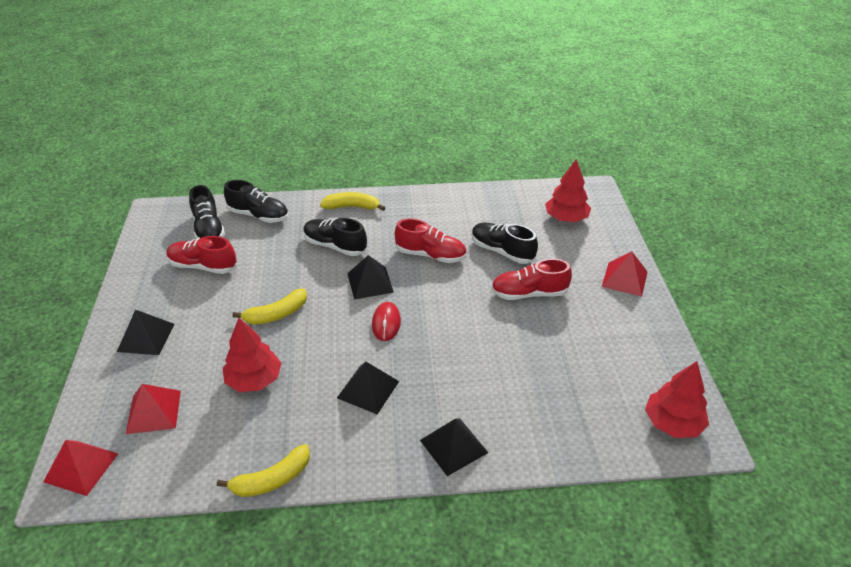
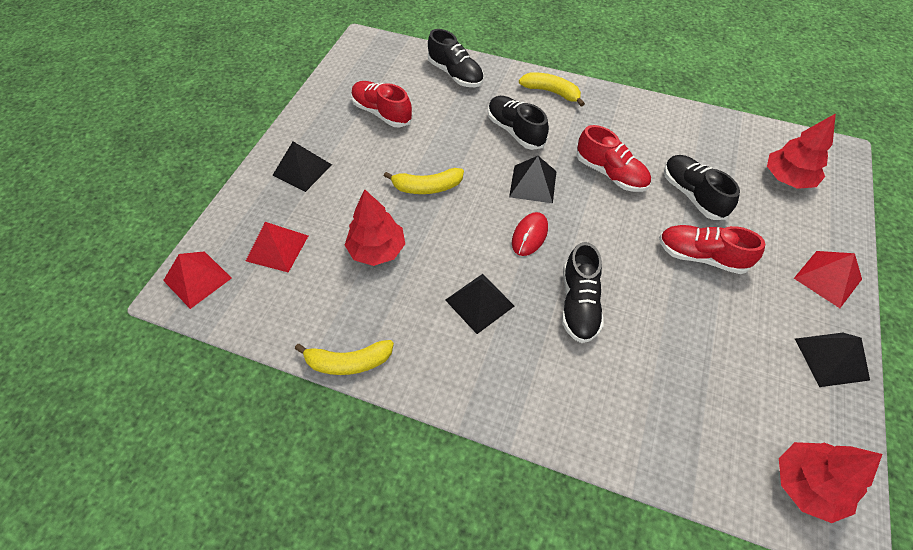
camera: 25 degrees right, 15 degrees up
(208, 229) = (403, 75): black shoe -> black shoe (579, 304)
(453, 446) = (539, 403): black pyramid -> black pyramid (831, 358)

